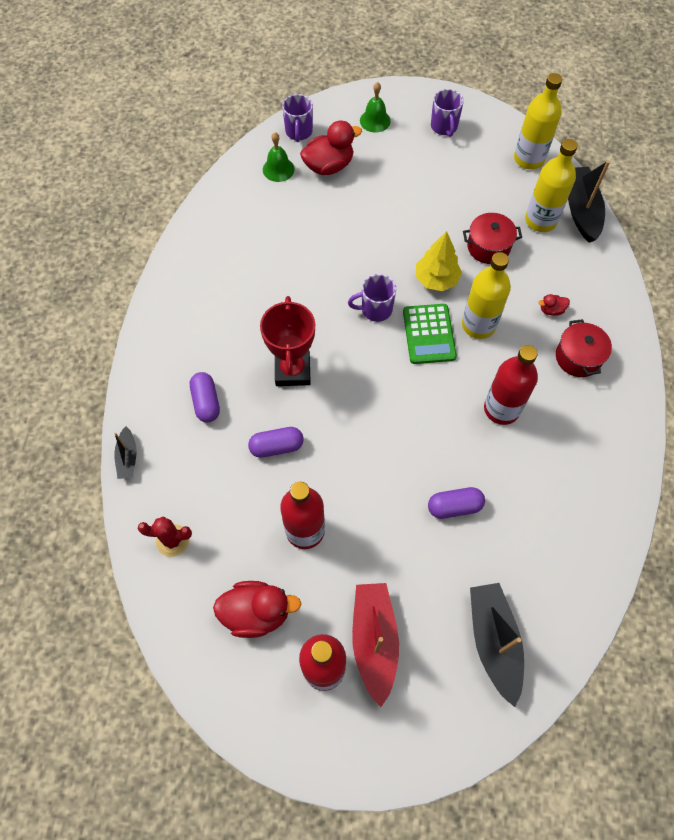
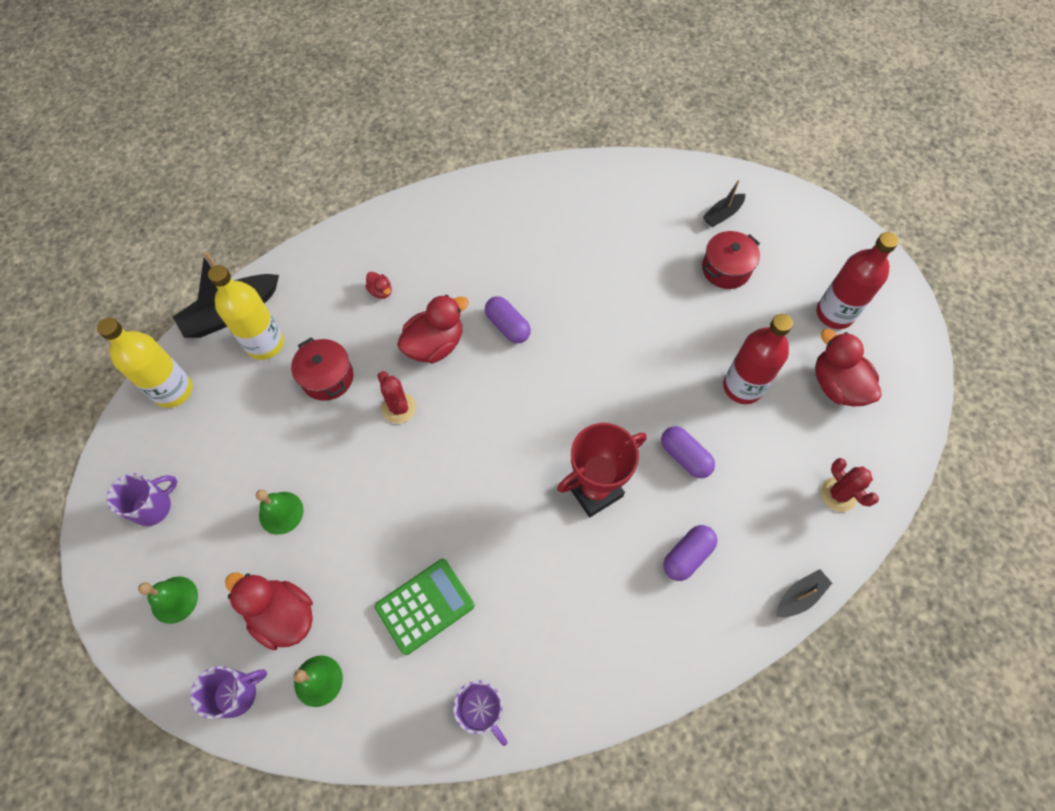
camera: 120 degrees left, 0 degrees up
(374, 640) = (786, 290): red boat -> none
(375, 309) = (471, 448): purple mug -> purple mug (482, 710)
(398, 186) = (281, 512): none -> green bell
(429, 334) = (472, 384): green calculator -> green calculator (425, 606)
(436, 279) = (399, 408): yellow tree -> red cactus
(454, 506) = (635, 284): purple capsule -> purple capsule (507, 326)
(478, 325) = (435, 345): yellow bottle -> red duck
(493, 641) = (722, 214): black boat -> black boat, size x0.53
(501, 409) = (517, 288): red bottle -> none
(578, 357) = (424, 251): red pot -> red pot (726, 269)

